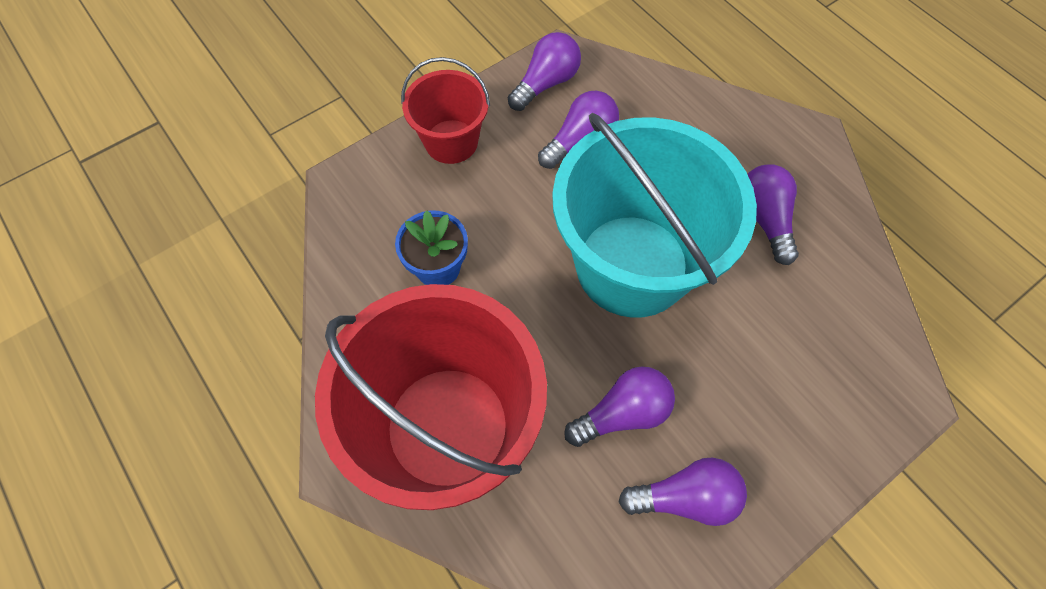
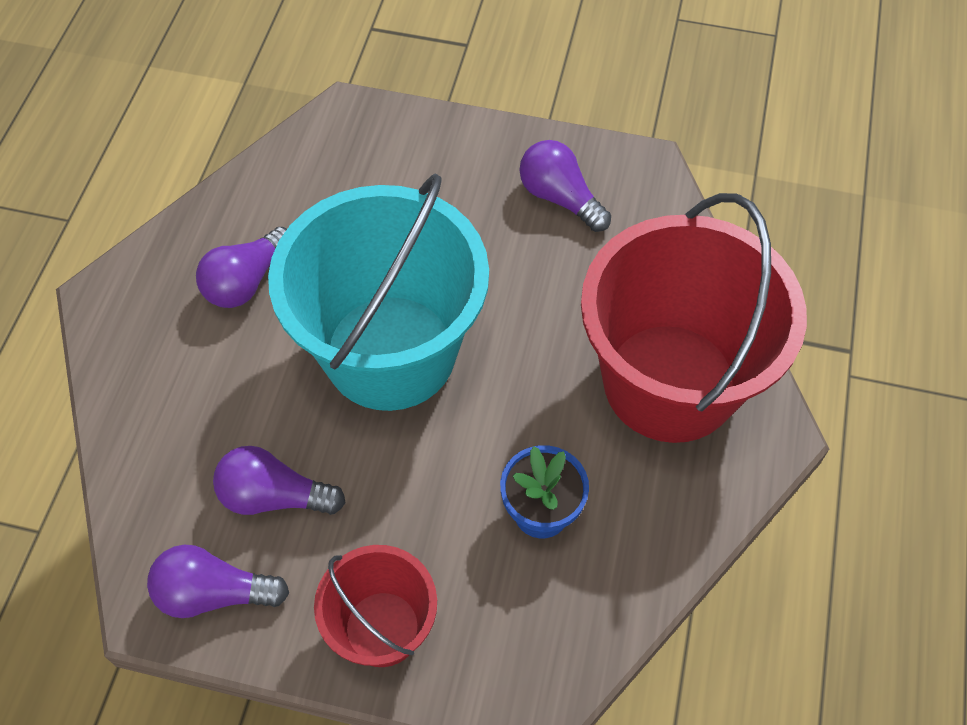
camera: 130 degrees left, 5 degrees down
(622, 413) = (536, 273): purple light bulb -> none

